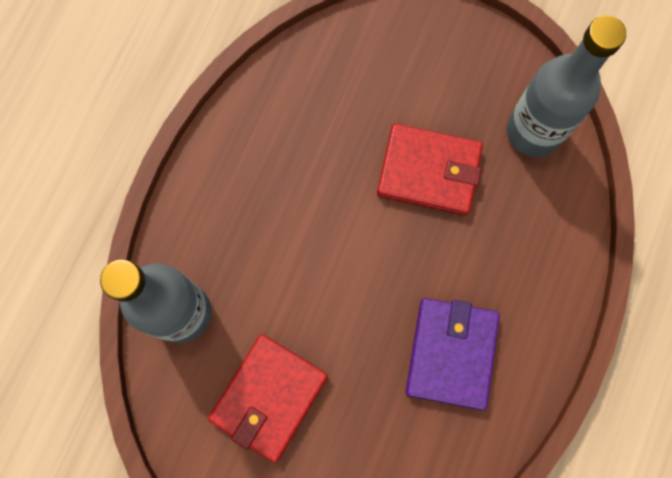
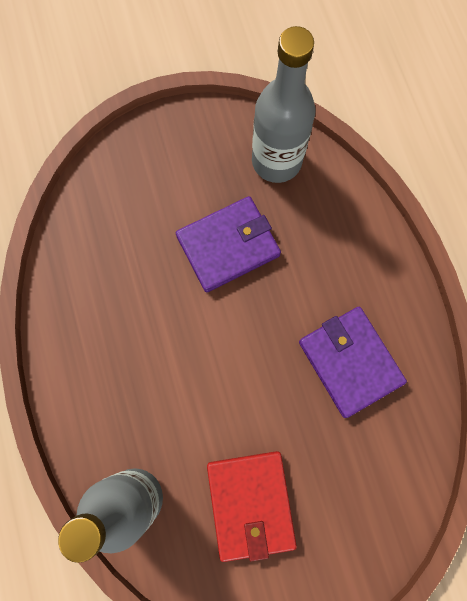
camera: 40 degrees left, 0 degrees up
(429, 171) = (228, 246): red wallet -> purple wallet

